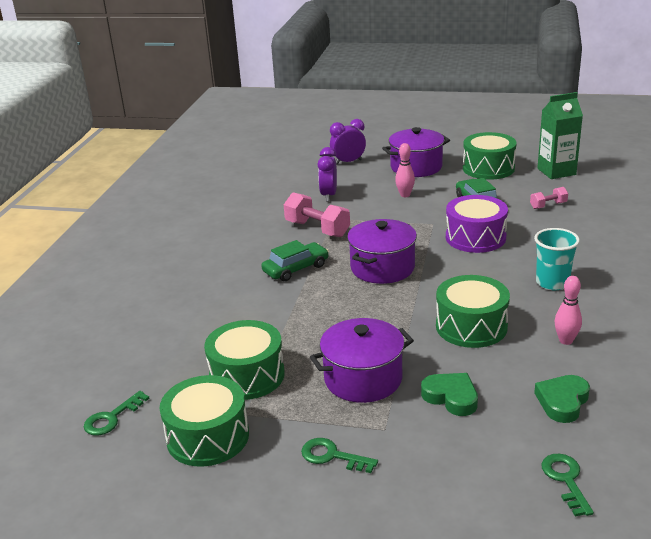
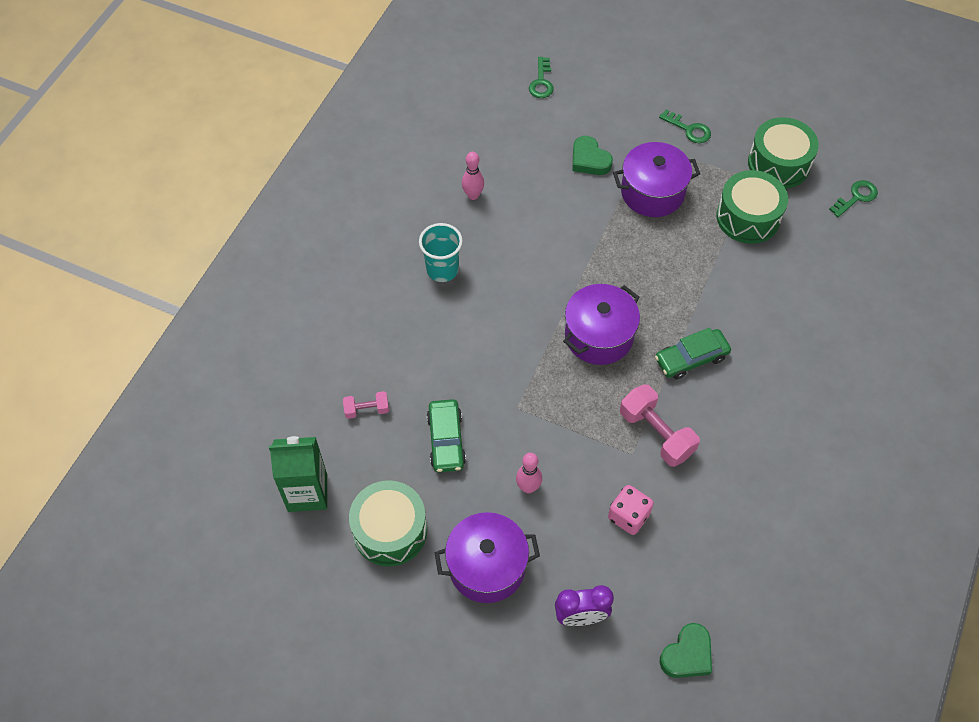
camera: 170 degrees left, 30 degrees up
(328, 195) = (628, 516): purple clock -> pink dice
(471, 326) = (543, 230): green drum -> none
(475, 237) = (481, 365): purple drum -> none
(562, 402) = (510, 138): green heart -> green heart (687, 654)

